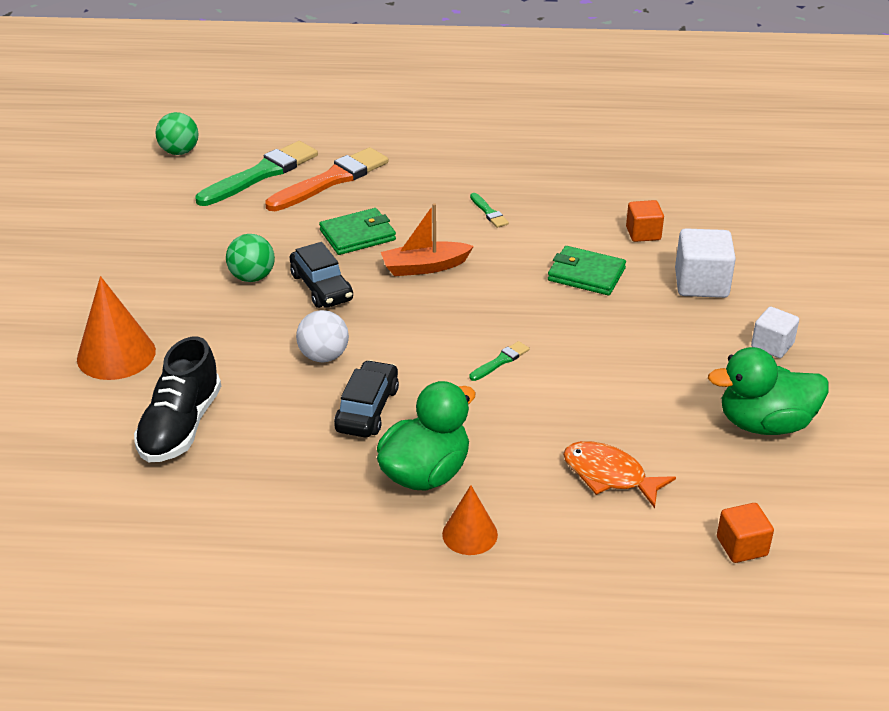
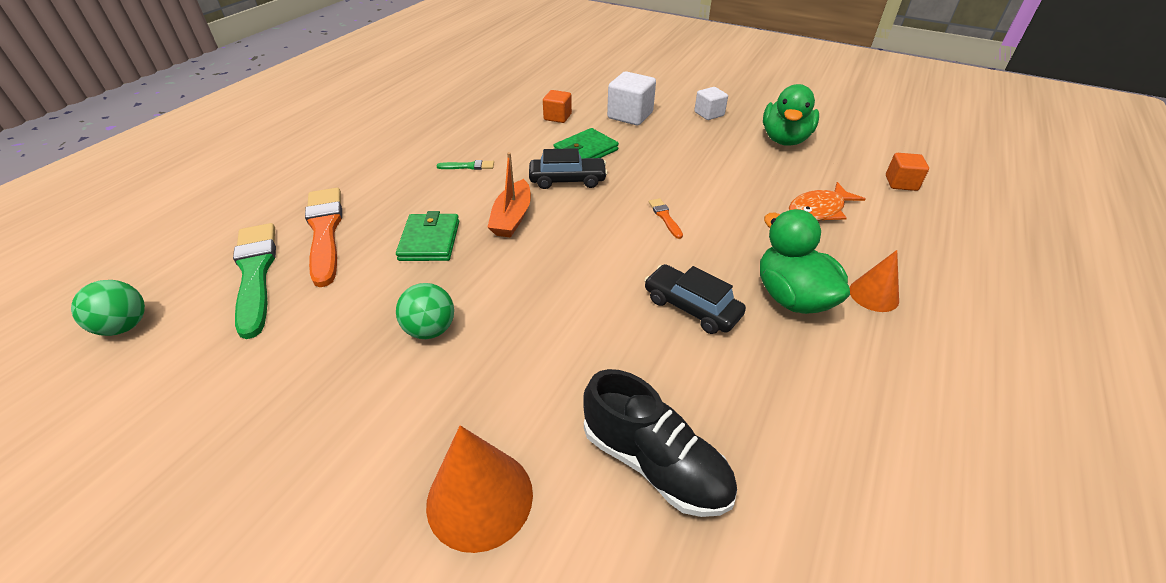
camera: 65 degrees left, 5 degrees up
(321, 287) = (489, 285): black car -> black car (567, 180)
(323, 356) = (598, 313): white ball -> none
(500, 361) = (665, 217): green brush -> orange brush

